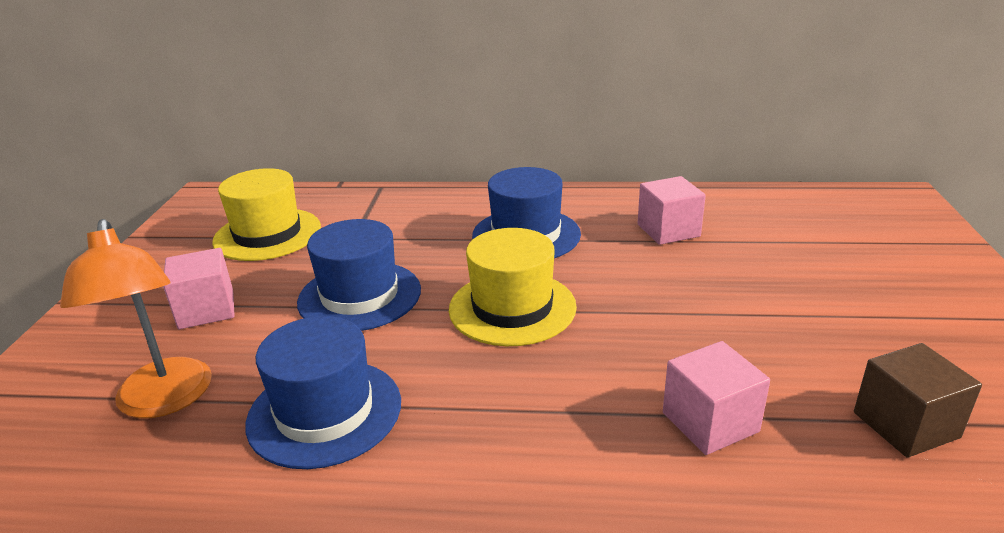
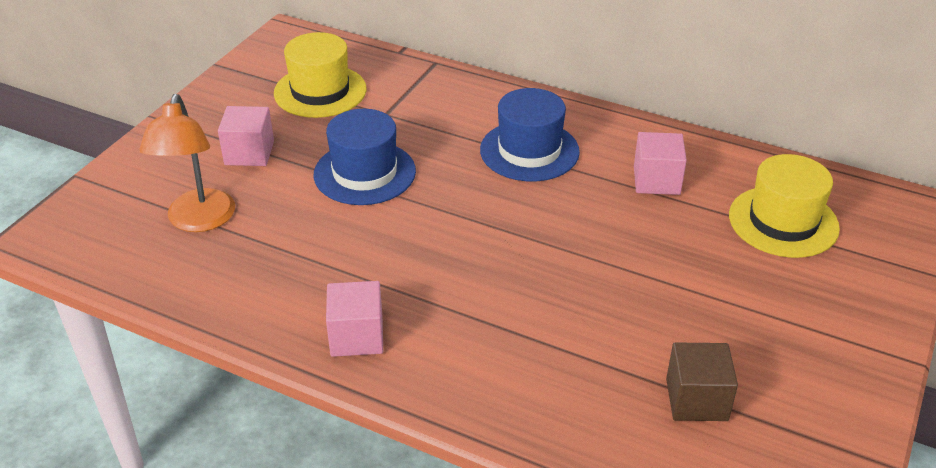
camera: 20 degrees right, 10 degrees up
(325, 412) = (298, 261): blue hat -> none
(512, 308) = (474, 218): yellow hat -> yellow hat (783, 221)
(710, 422) = (555, 352): pink cube -> pink cube (357, 336)

